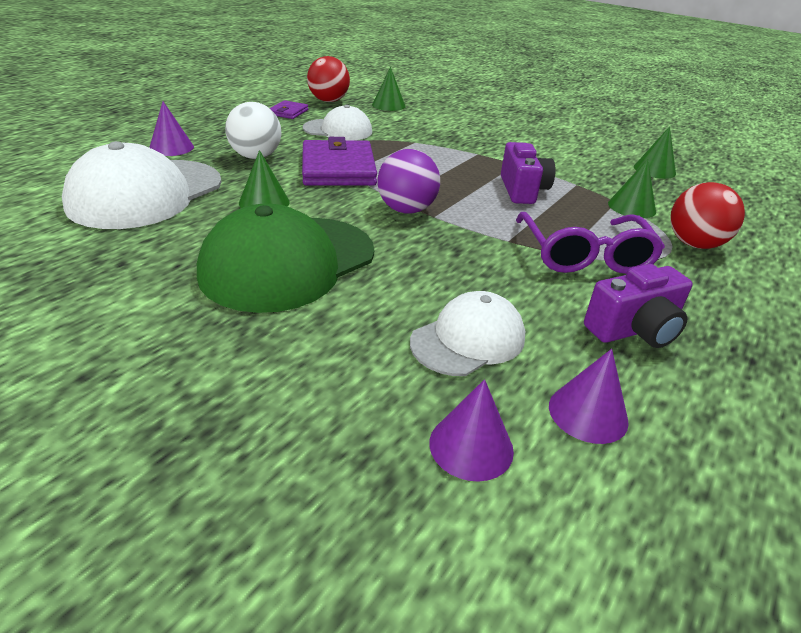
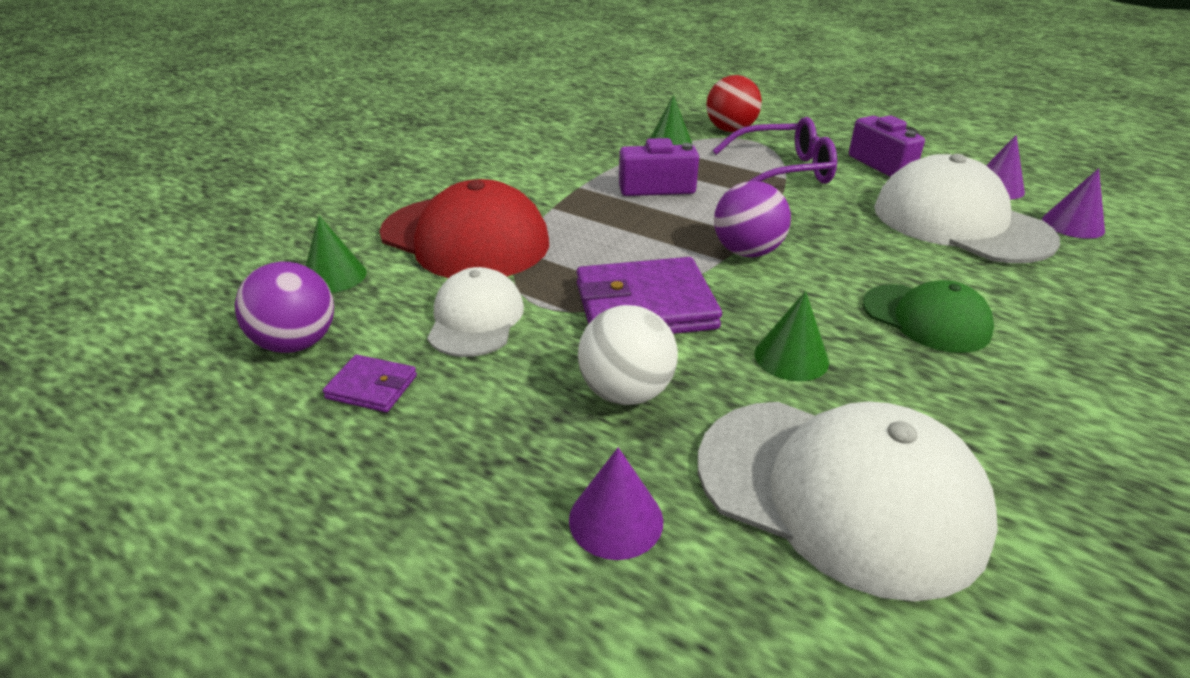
camera: 90 degrees left, 0 degrees up
(288, 263) = (926, 318): green cap -> green cap, size x0.58
(328, 101) = (297, 343): red ball -> purple ball
(430, 130) = (465, 238): none -> red cap
(468, 339) = (960, 223): white cap -> white cap, size x1.72
(654, 170) = (571, 124): green cone -> none

